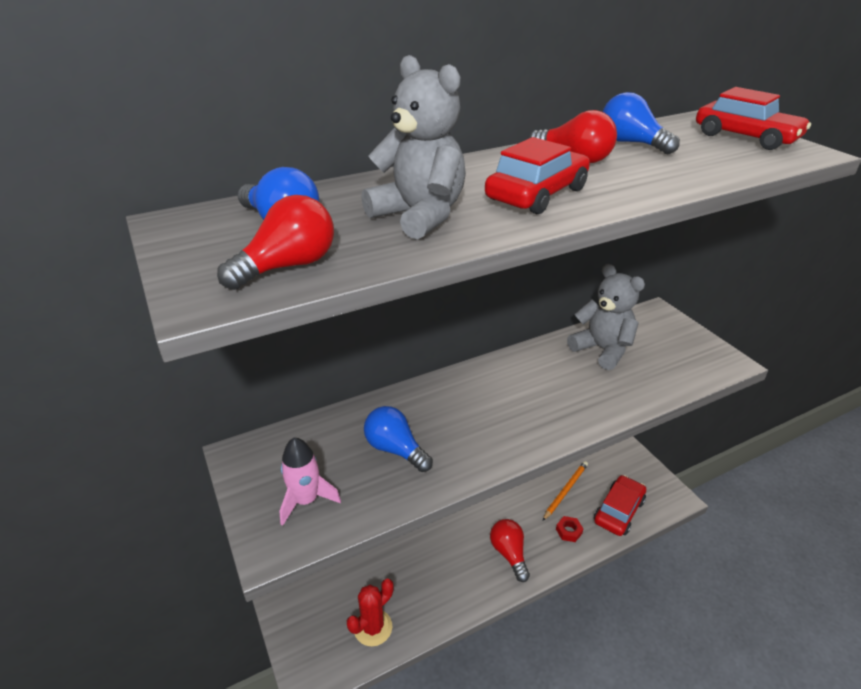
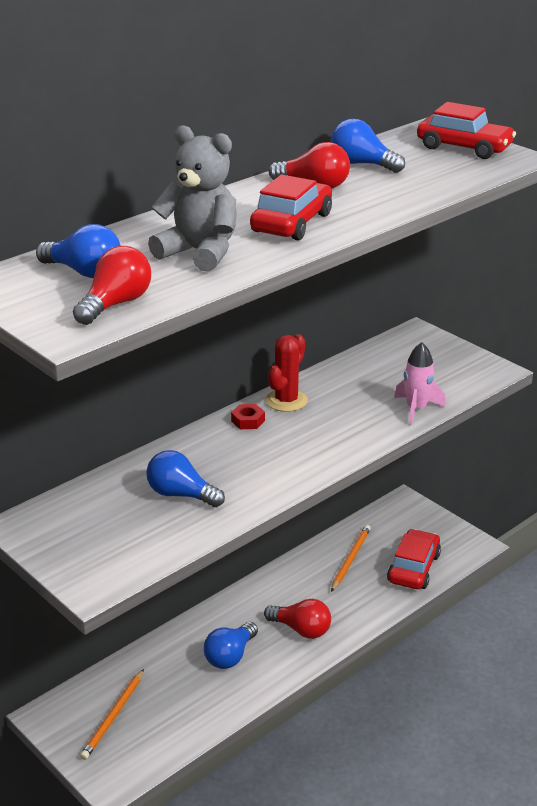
camera: 15 degrees left, 5 degrees down
(306, 500) = (109, 548): pink rocket -> pink rocket (416, 409)
(330, 608) = (113, 716): none -> orange pencil
(373, 627) = (169, 723): red cactus -> red cactus (286, 401)
(443, 567) = (230, 656): none -> blue light bulb
(509, 553) = (301, 629): red light bulb -> red light bulb turned 150 degrees clockwise
(568, 531) = (362, 597): red nut -> red nut (248, 421)
(602, 350) = (366, 377): grey teddy bear -> none

